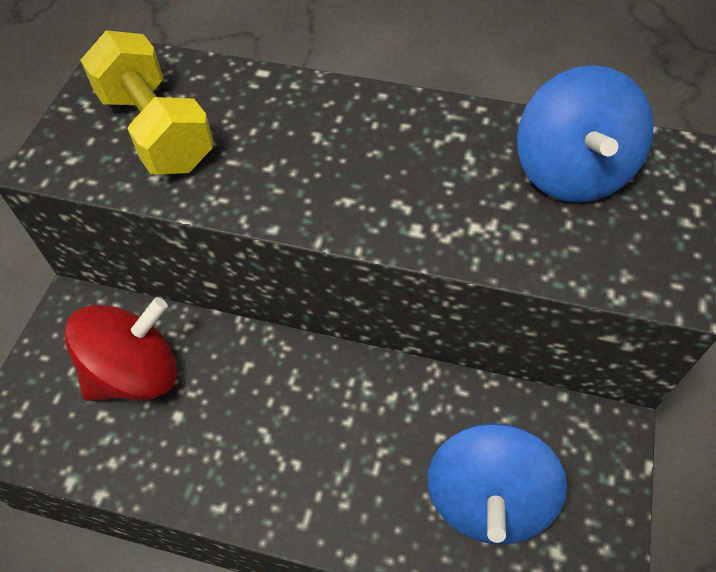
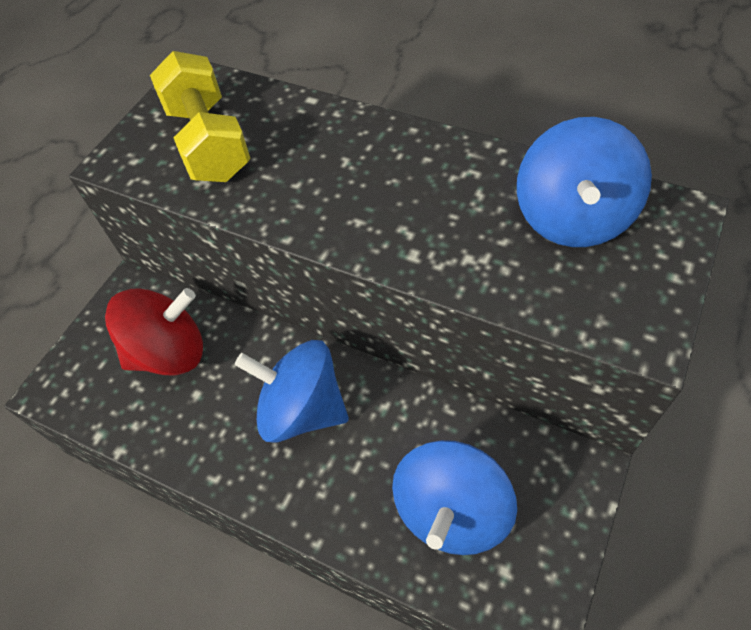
camera: 15 degrees right, 0 degrees up
(302, 414) = (302, 409): none -> blue spinning top

